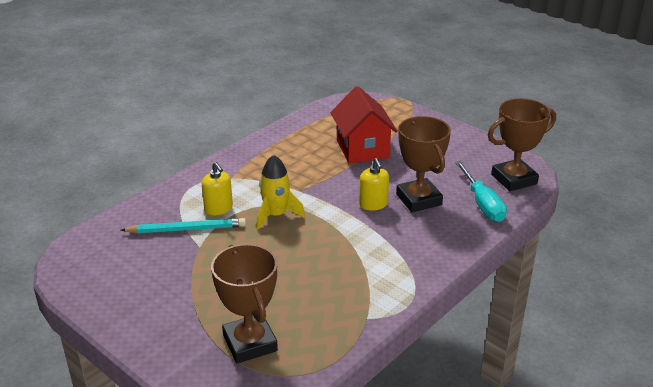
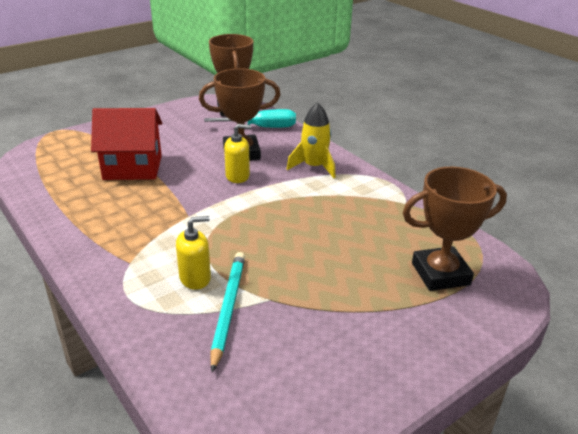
camera: 80 degrees left, 0 degrees up
(276, 215) = (229, 236): yellow rocket -> yellow rocket (314, 167)

